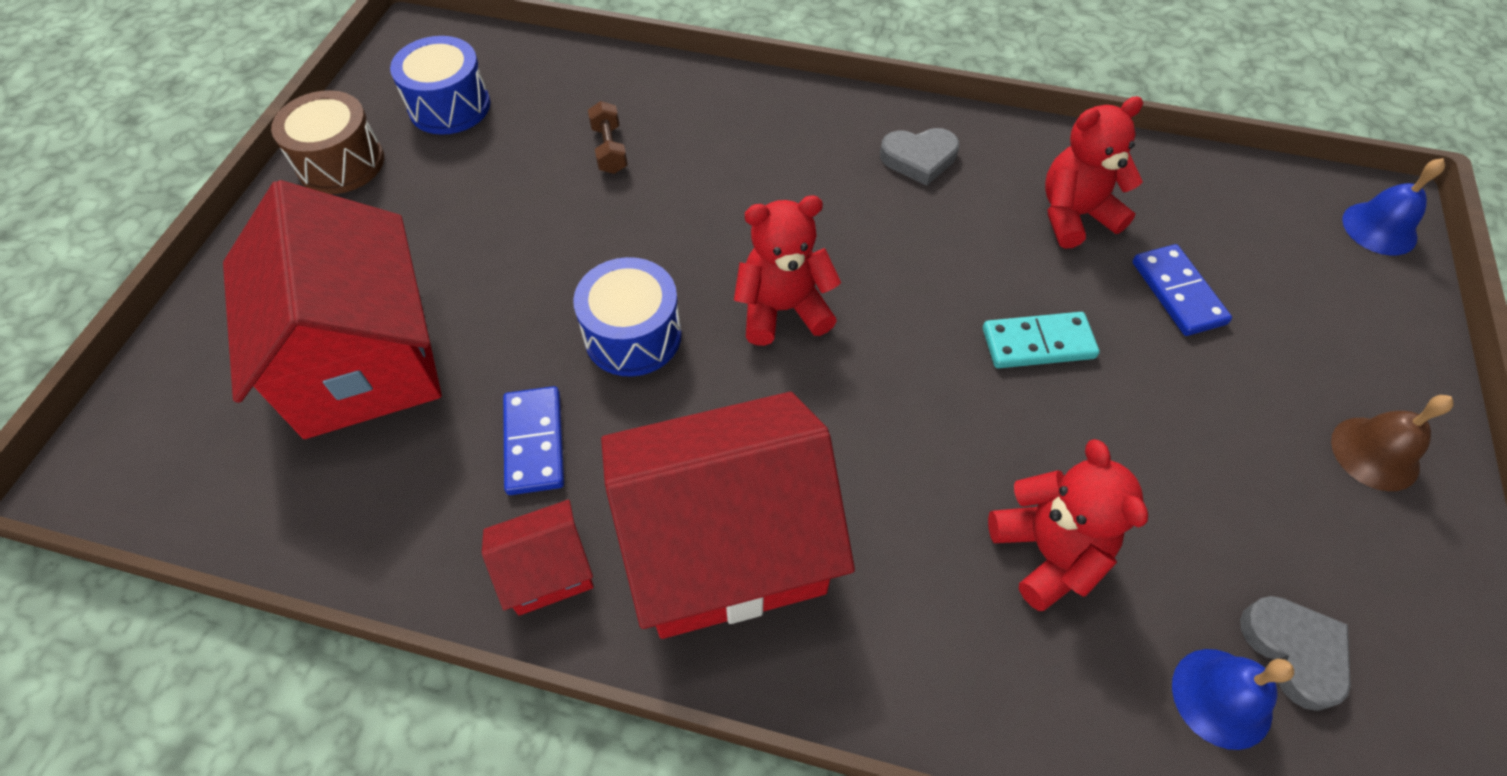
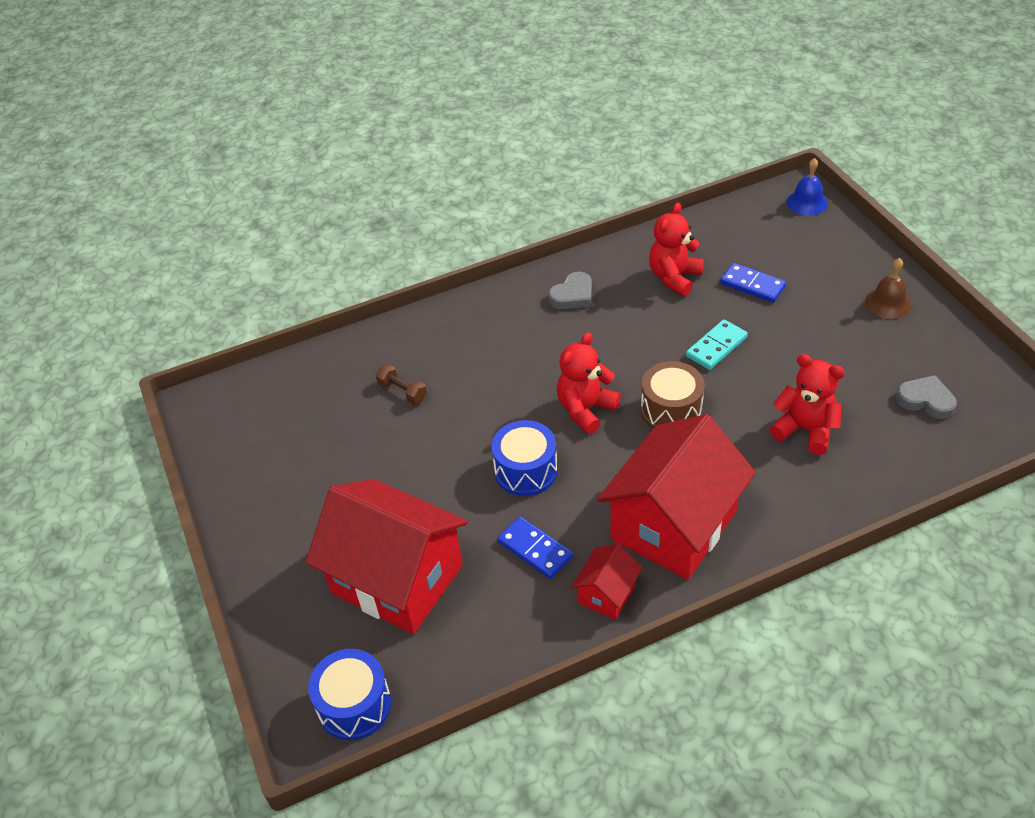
camera: 35 degrees left, 10 degrees down
(341, 163) = (247, 499): brown drum -> brown drum (671, 410)
(449, 106) = (275, 428): blue drum -> blue drum (354, 705)
(1221, 698) = (916, 436): blue bell -> none

